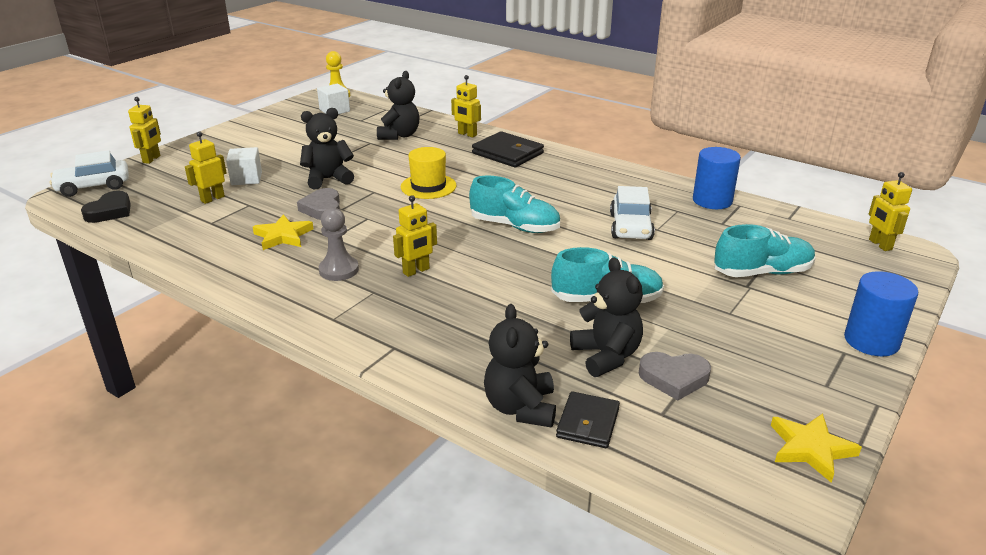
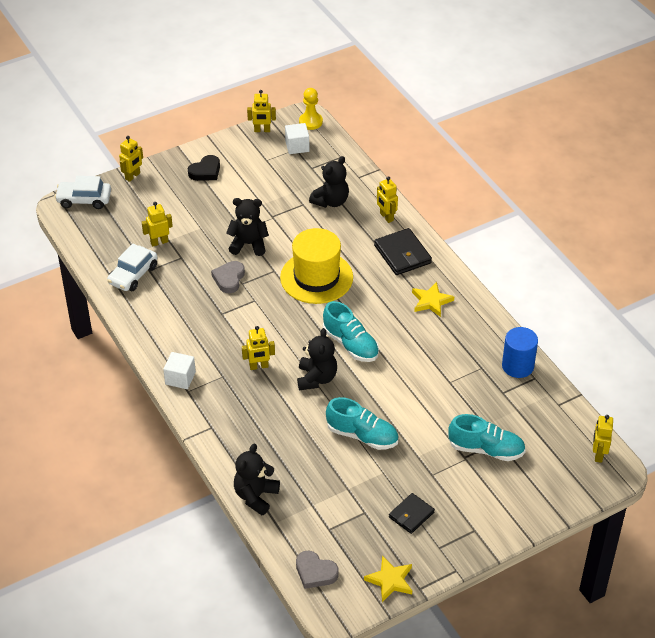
camera: 25 degrees right, 15 degrees up
(110, 211) = (88, 235): black heart -> black heart (205, 171)
(246, 179) = (191, 224): white cube -> white cube (180, 378)
(283, 236) = (190, 301): yellow star -> yellow star (431, 301)
(289, 108) = (262, 130): none -> yellow robot
(339, 270) = (211, 348): grey pawn -> none
(428, 186) = (316, 277): yellow hat -> yellow hat, size x1.62
(588, 423) = (284, 519): black wallet -> black wallet (411, 515)
(606, 356) = (328, 479): black teddy bear -> black teddy bear (316, 378)
(630, 227) = (432, 373): white car -> white car (133, 275)
(674, 378) = (355, 509): grey heart -> grey heart (315, 572)
(871, 341) = (500, 529): blue cylinder -> none

